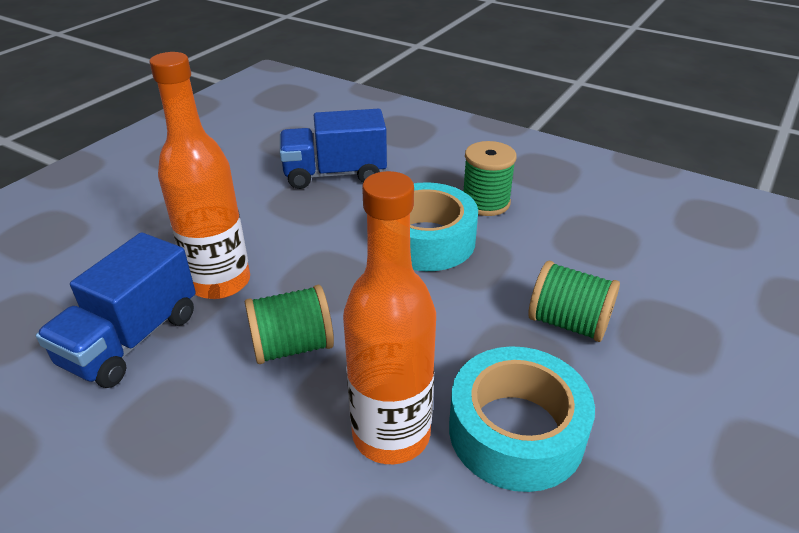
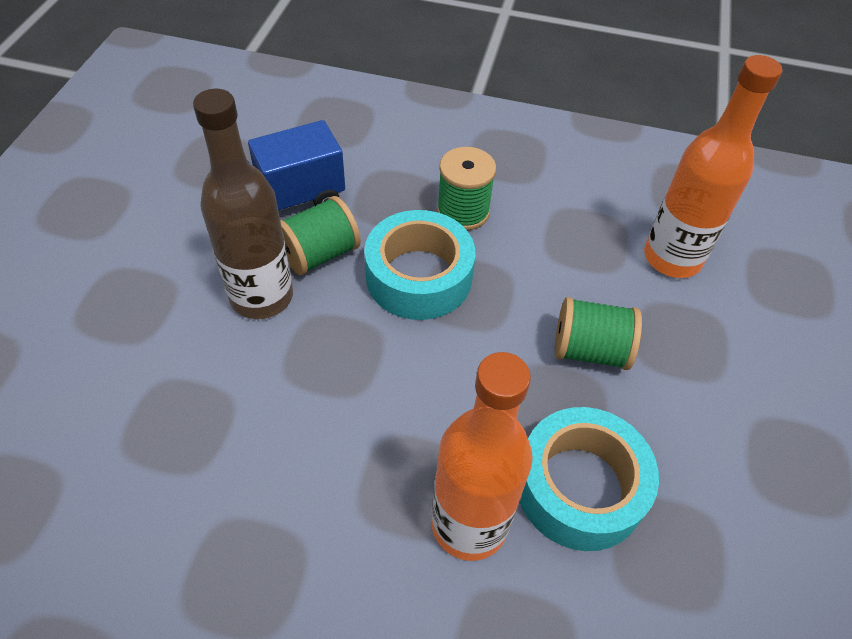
camera: 20 degrees left, 15 degrees up
(131, 339) = (152, 486): blue truck -> none
(220, 282) = (217, 386): orange bottle -> orange bottle (672, 258)
(287, 230) = (262, 297): none -> brown bottle
(292, 346) = (332, 448): green spool -> green spool (320, 254)

